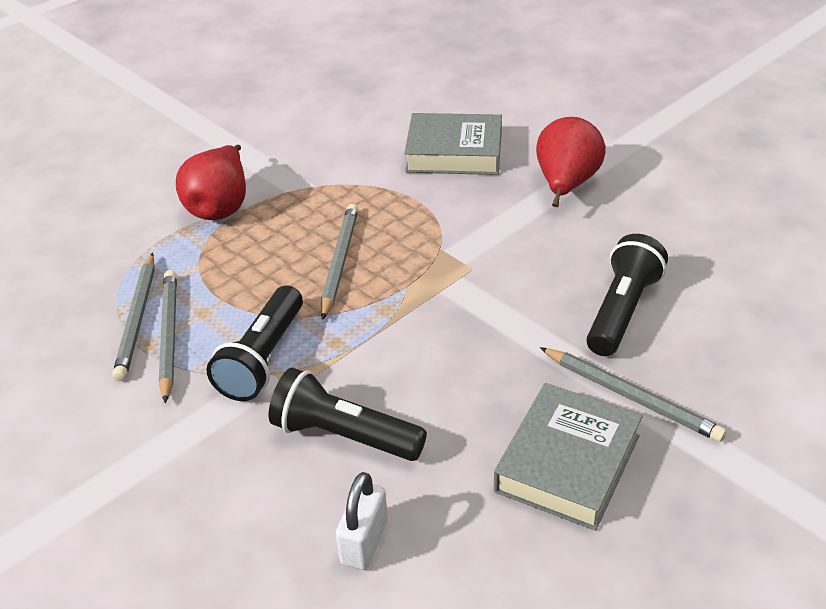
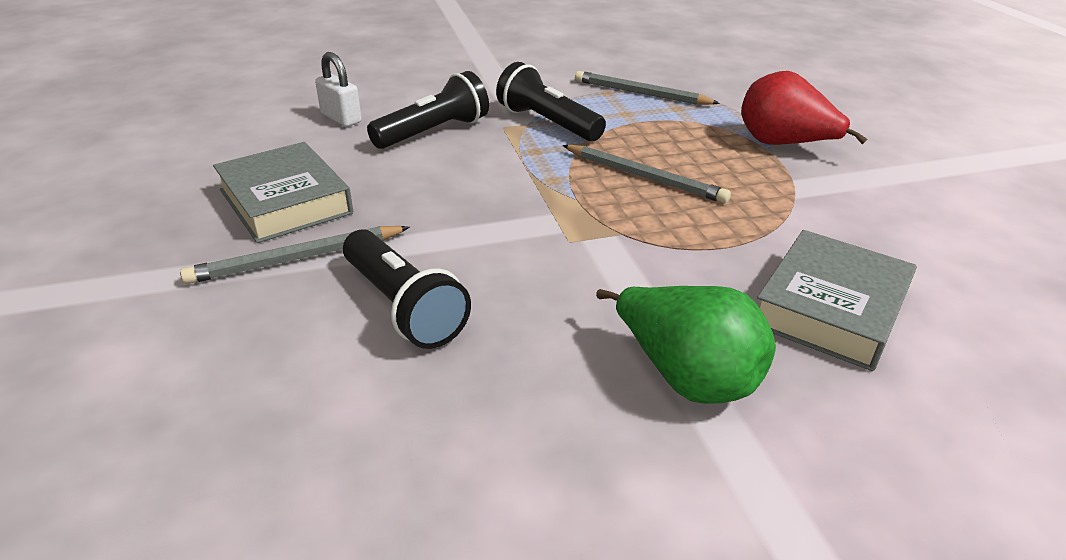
camera: 115 degrees right, 5 degrees down
(169, 336) = (609, 99): grey pencil -> none
(566, 185) = (686, 376): red pear -> green pear

